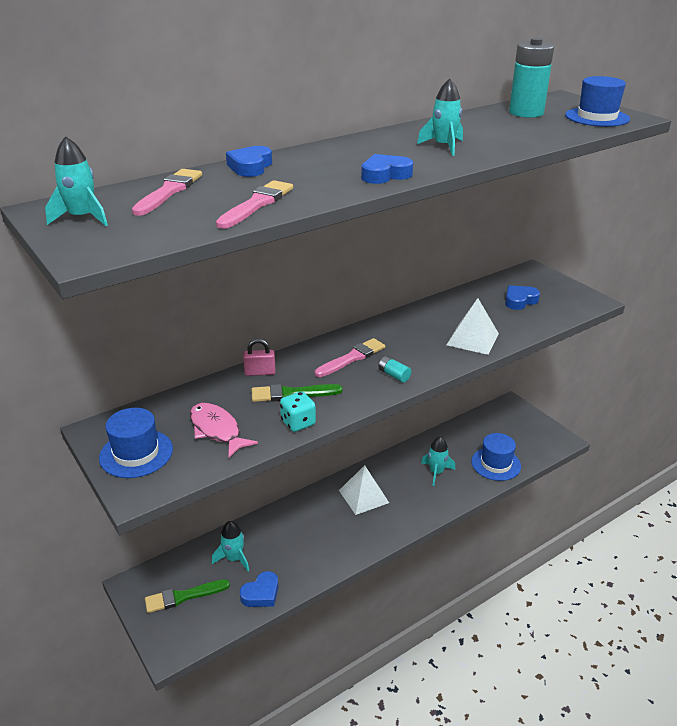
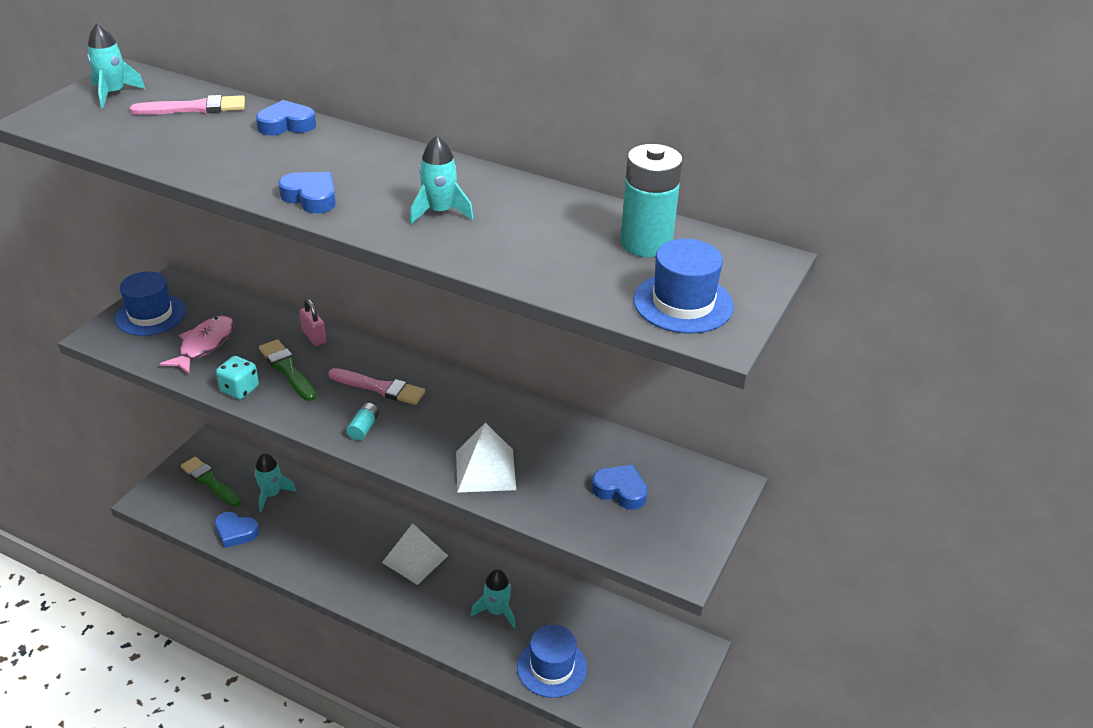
camera: 60 degrees right, 5 degrees up
(257, 204) = (185, 154): pink brush -> none

